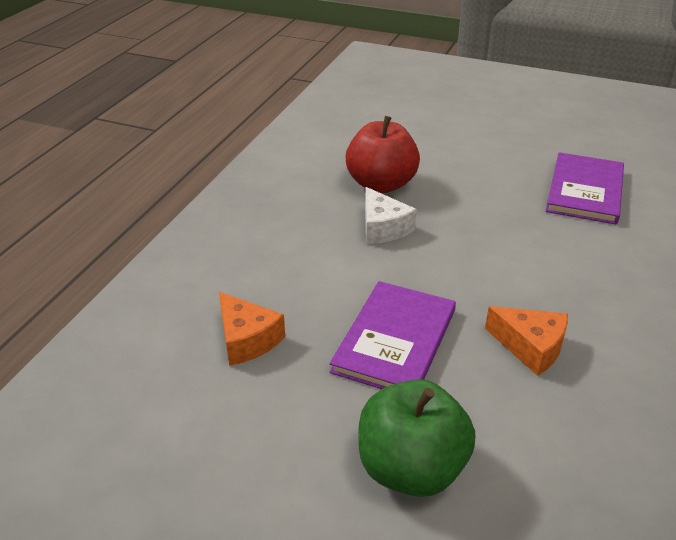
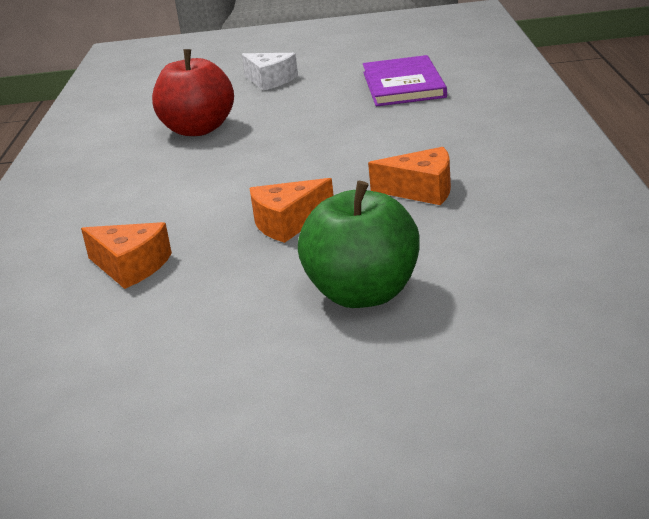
camera: 20 degrees left, 10 degrees down
(383, 228) = (221, 157): white cheese -> white cheese (270, 80)
(394, 340) = (288, 223): purple book -> orange cheese

